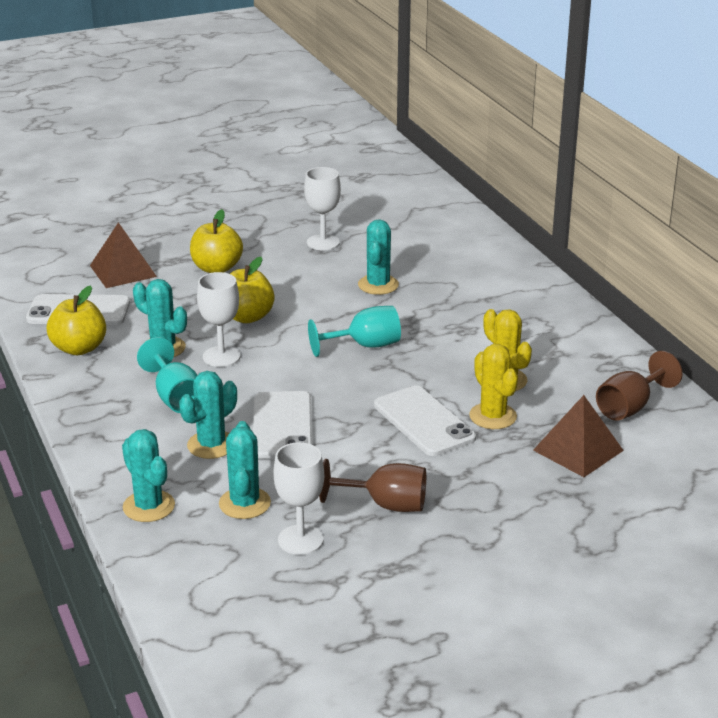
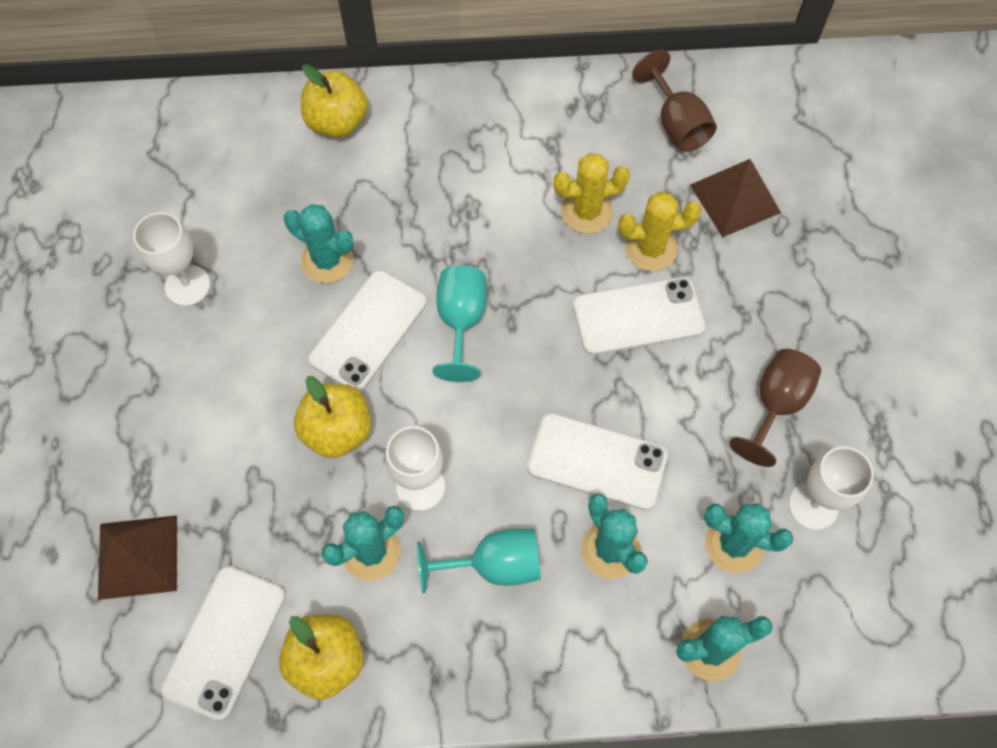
camera: 70 degrees left, 35 degrees up
(216, 268) = (192, 433): yellow apple -> yellow apple (337, 122)
(332, 312) = (368, 331): none -> white phone

